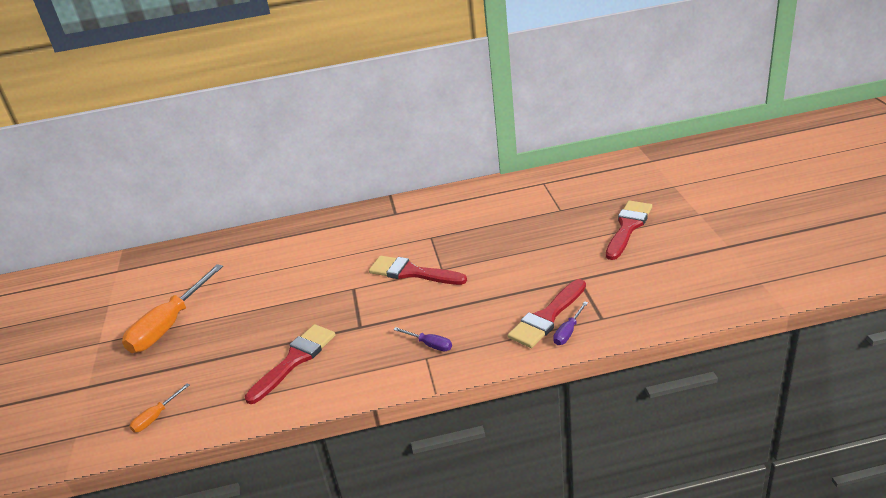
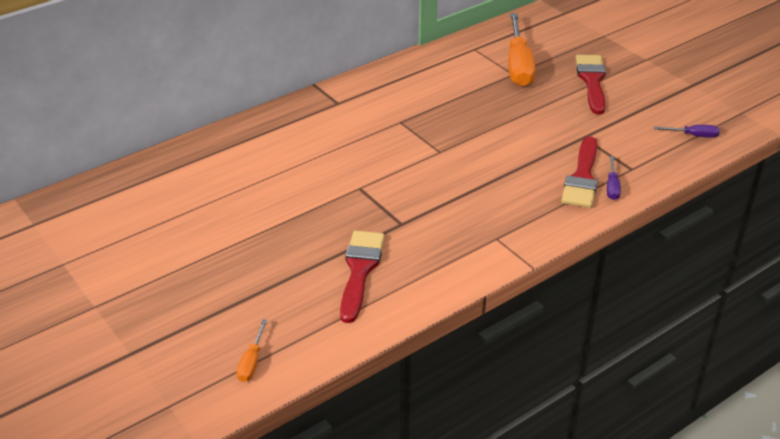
camera: 30 degrees left, 5 degrees up
(169, 325) = (172, 268): orange screwdriver -> orange screwdriver (518, 65)
(412, 272) = (411, 160): red brush -> none
(429, 344) = (490, 225): purple screwdriver -> purple screwdriver (693, 135)

